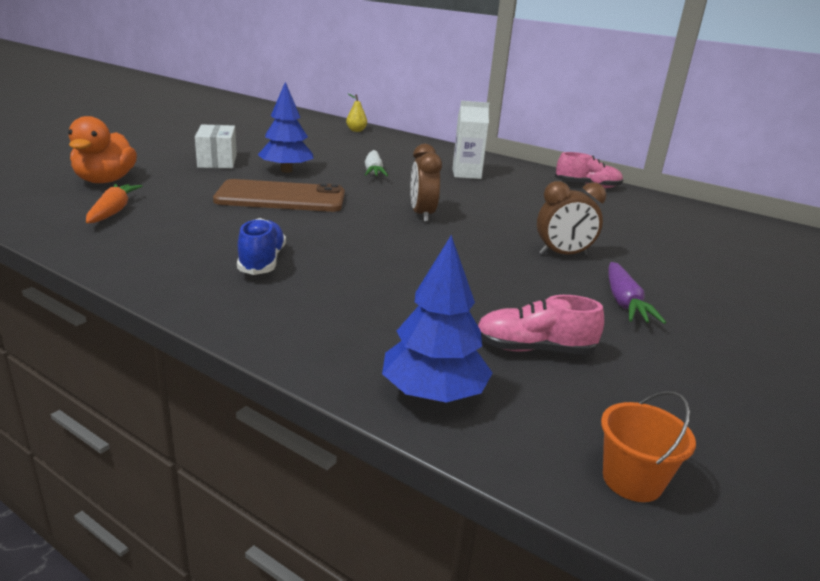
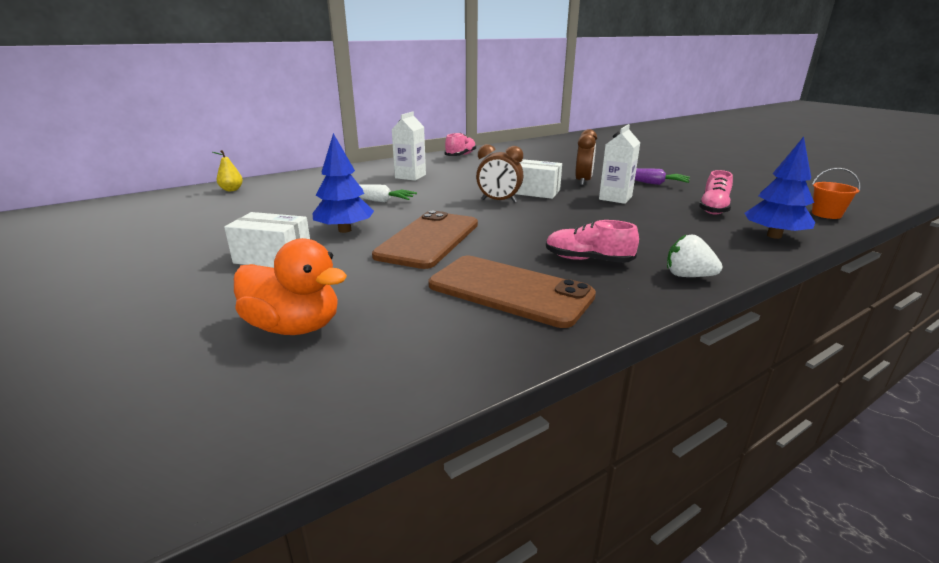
camera: 65 degrees left, 0 degrees up
(113, 211) = (426, 322): orange carrot -> none
(175, 233) = (510, 290): none -> brown phone
(236, 313) = (688, 276): none -> white strawberry
(262, 262) = (588, 260): blue shoe -> pink shoe
(478, 229) = (534, 192): none -> white box
(507, 275) = (615, 198): none -> white carton

